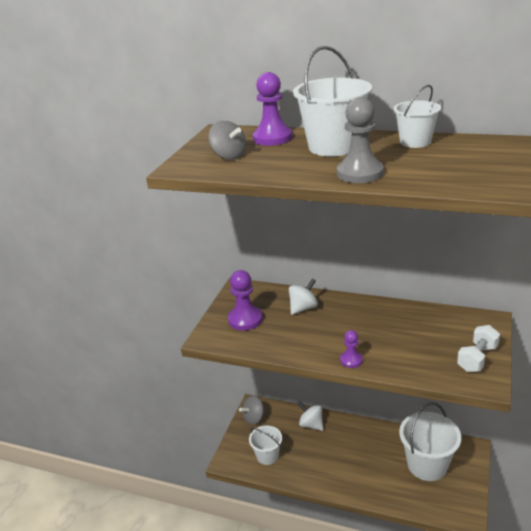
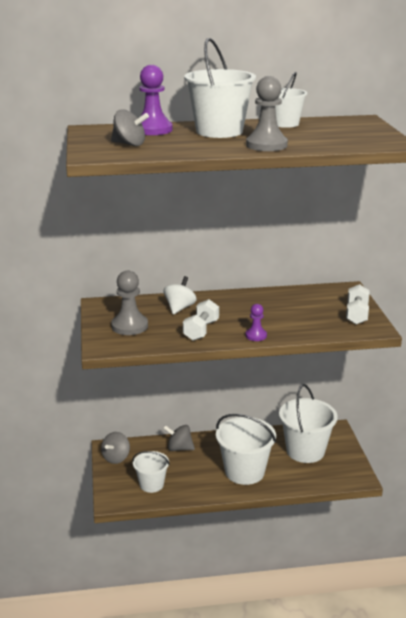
camera: 30 degrees left, 5 degrees down
(245, 319) = (129, 326): purple pawn -> grey pawn
(304, 340) = (201, 330): none -> white dumbbell
(311, 424) = (179, 448): white spinning top -> grey spinning top
(355, 469) = (244, 472): none -> white bucket

